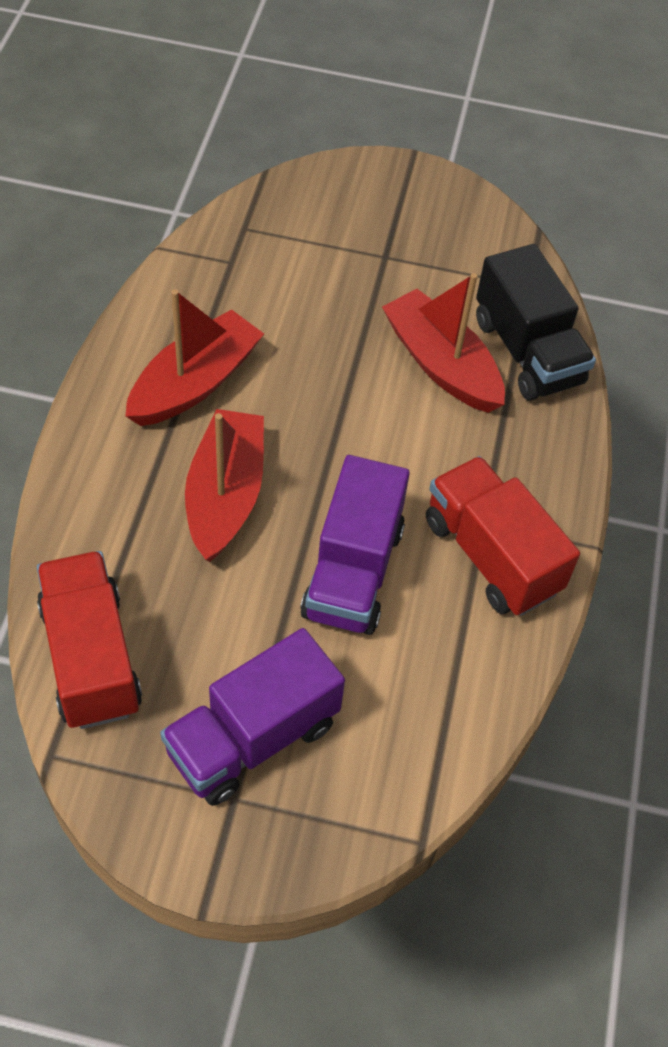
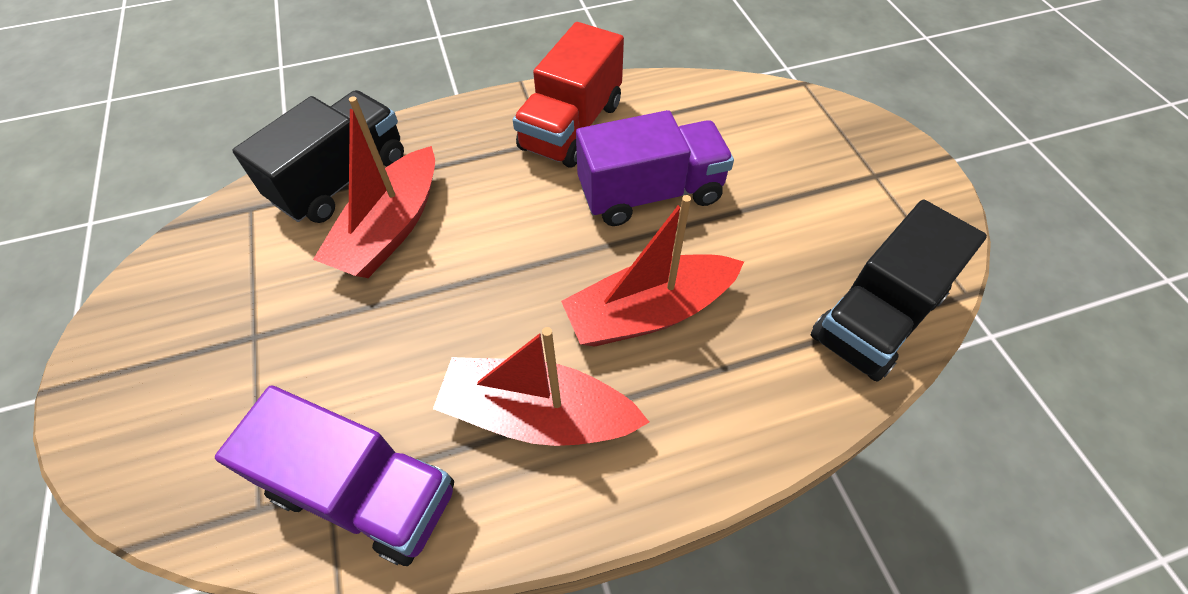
camera: 115 degrees left, 0 degrees up
(90, 657) = (876, 317): red truck -> black truck
(252, 738) = (828, 186): purple truck -> purple truck (364, 492)

